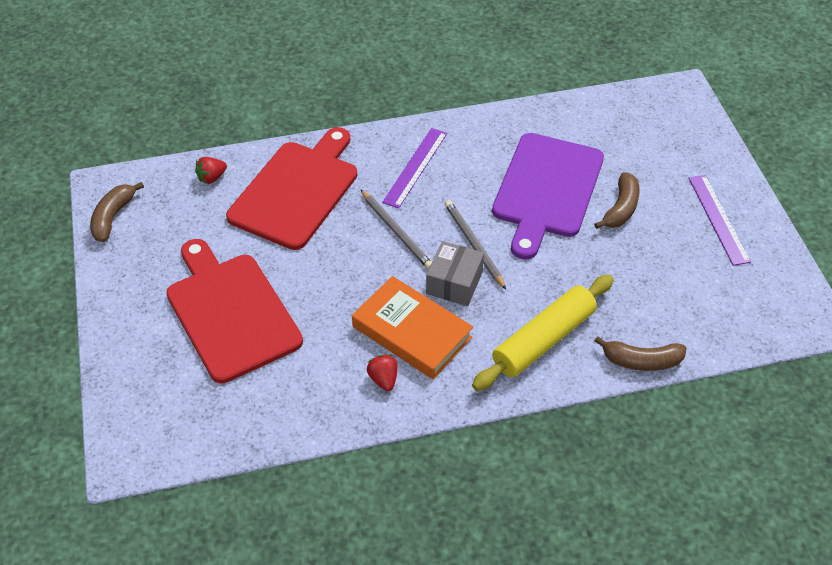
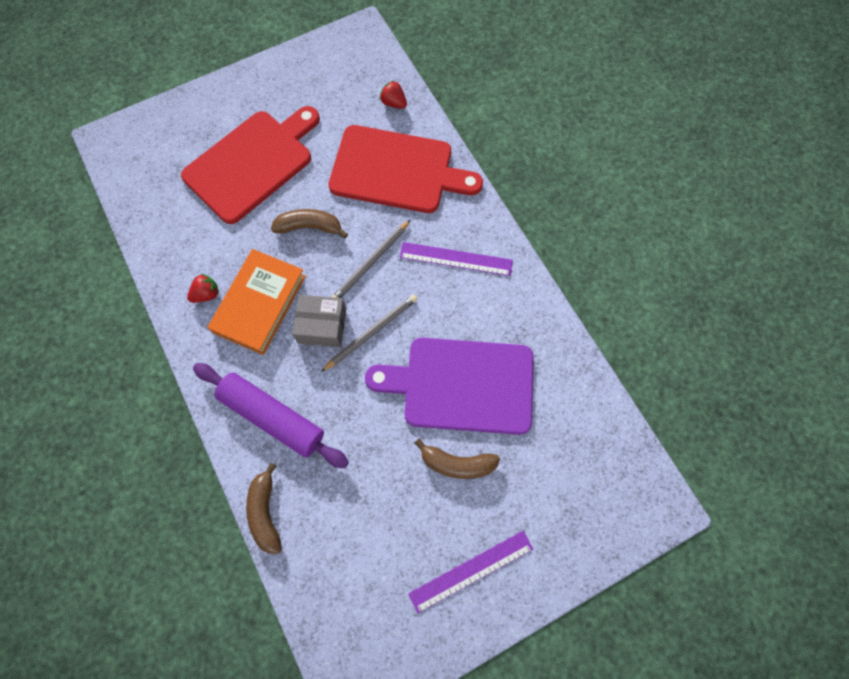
camera: 75 degrees right, 20 degrees up
(113, 217) = (331, 50): brown banana -> brown banana (309, 227)
(543, 340) = (272, 417): yellow rolling pin -> purple rolling pin

